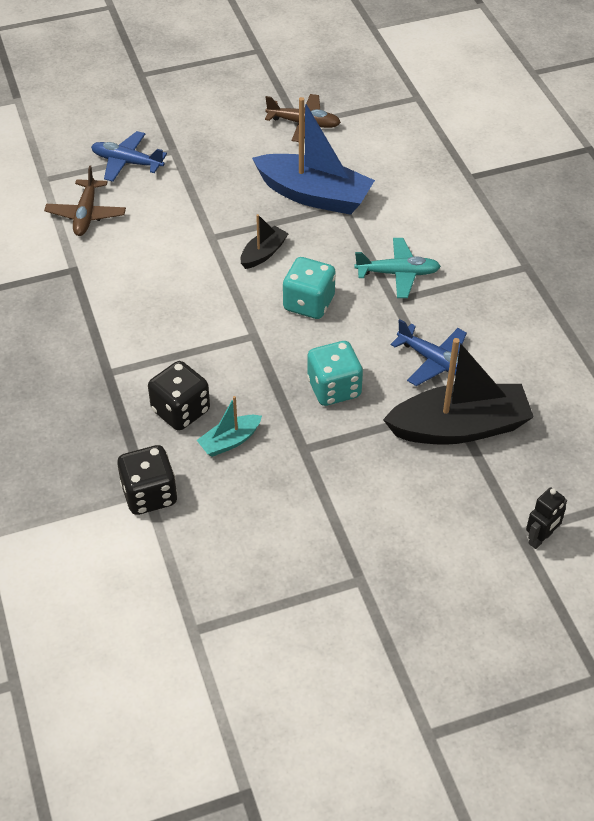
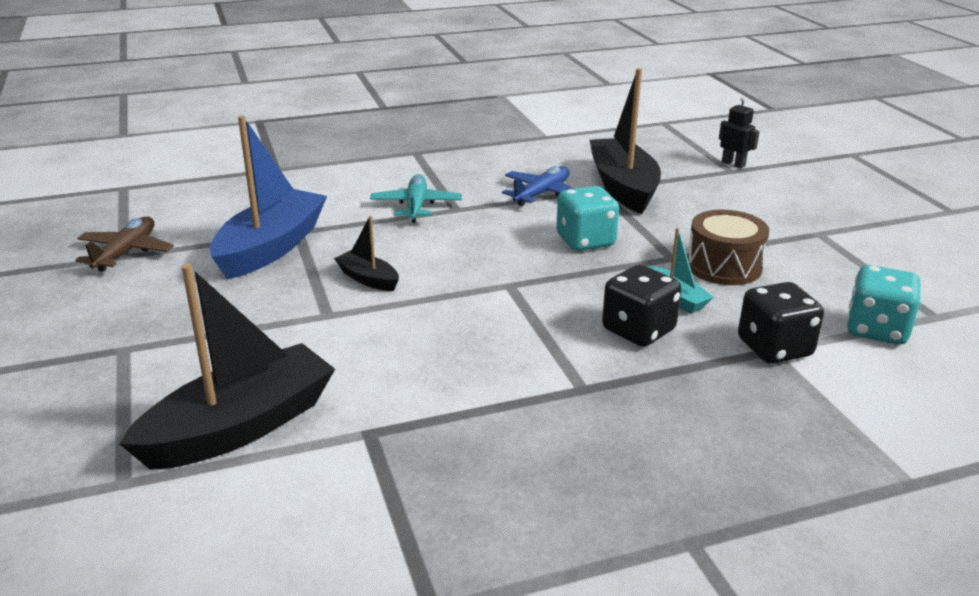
camera: 90 degrees left, 20 degrees down
(86, 214) = (240, 427): brown plane -> black boat
(127, 162) = (127, 391): blue plane -> none
(287, 485) = (723, 266): none -> brown drum
(309, 303) = (458, 252): turquoise dice -> turquoise dice (876, 330)

